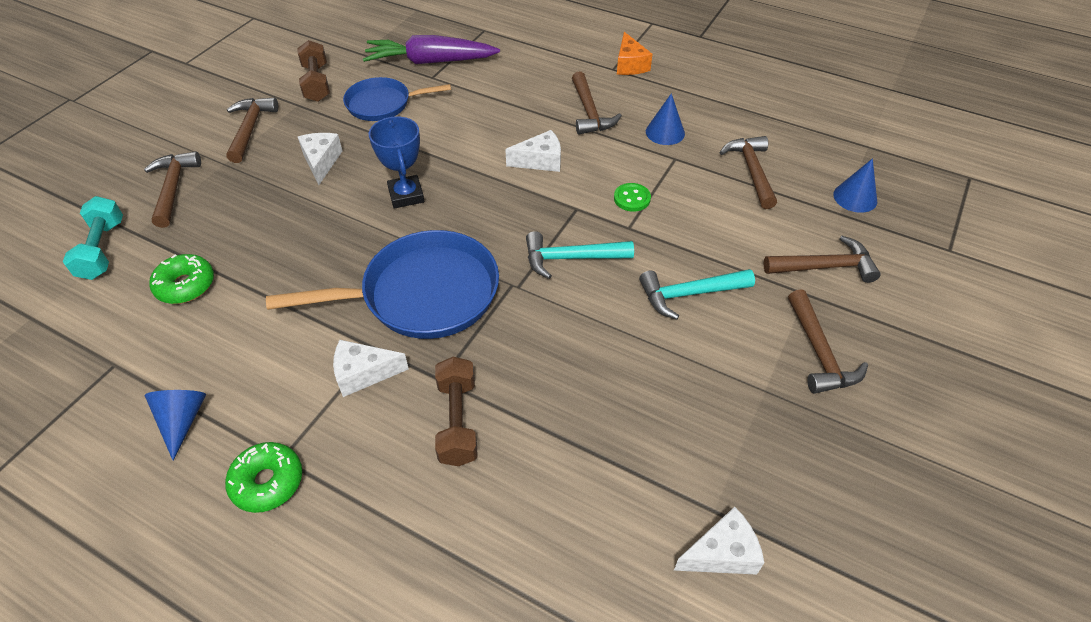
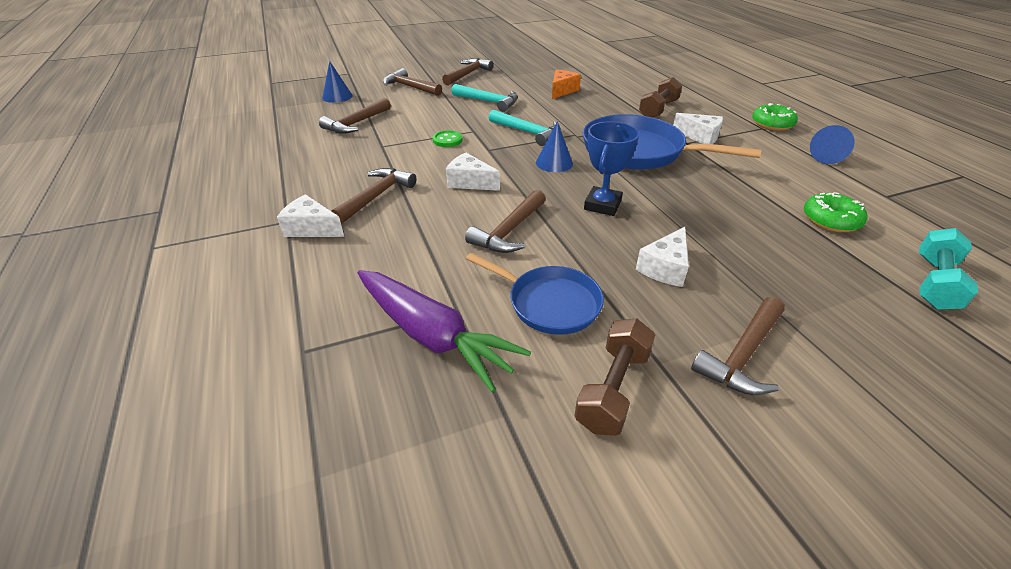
camera: 140 degrees left, 10 degrees down
(173, 188) = (857, 316): brown hammer -> brown hammer (509, 231)
(630, 65) = (267, 217): orange cheese -> orange cheese (562, 91)
(665, 132) = (356, 160): blue cone -> blue cone (554, 163)
(721, 553) = (584, 61): white cheese -> white cheese (311, 228)

